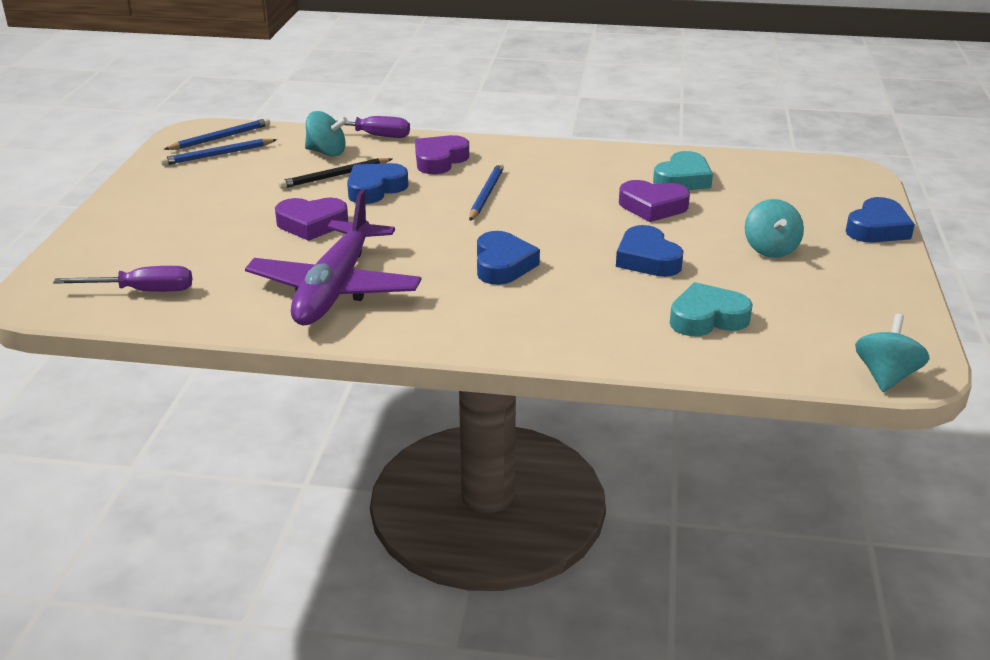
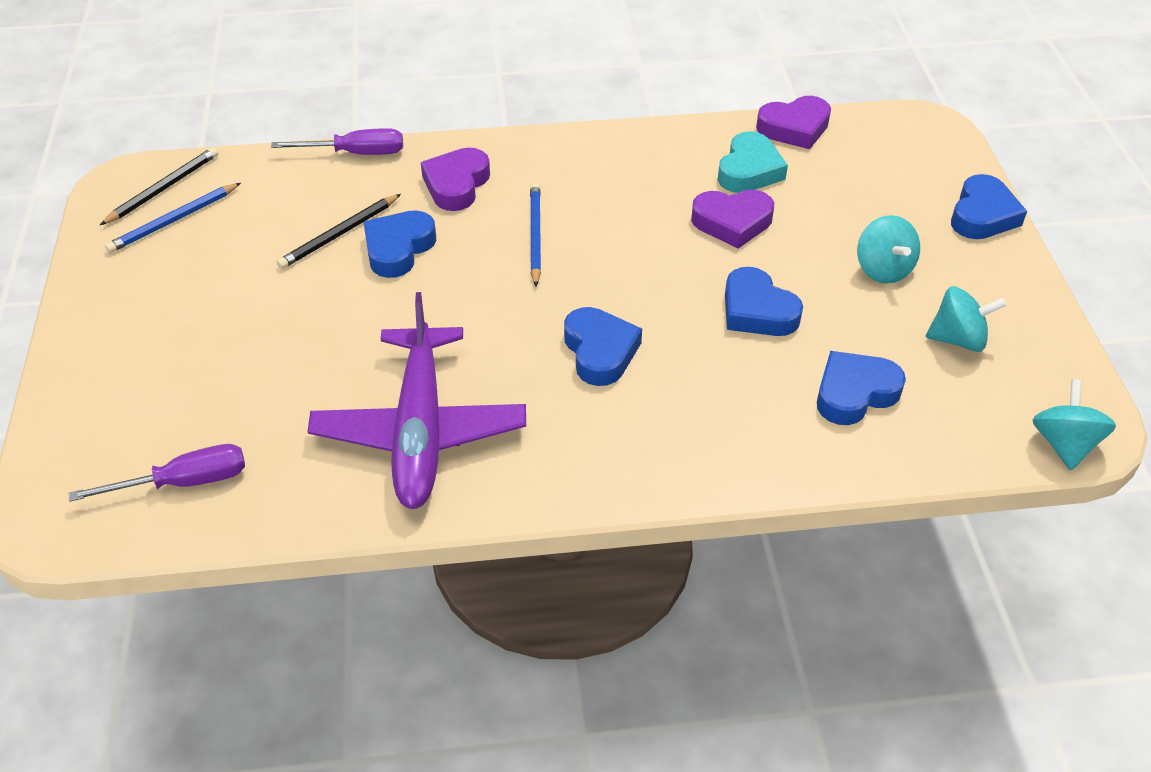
camera: 15 degrees left, 15 degrees up
(220, 137) = (163, 188): blue pencil -> black pencil
(311, 224) = (346, 324): purple heart -> purple heart (794, 128)
(327, 152) = (312, 193): turquoise spinning top -> turquoise spinning top (958, 339)
(707, 318) = (854, 393): turquoise heart -> blue heart

